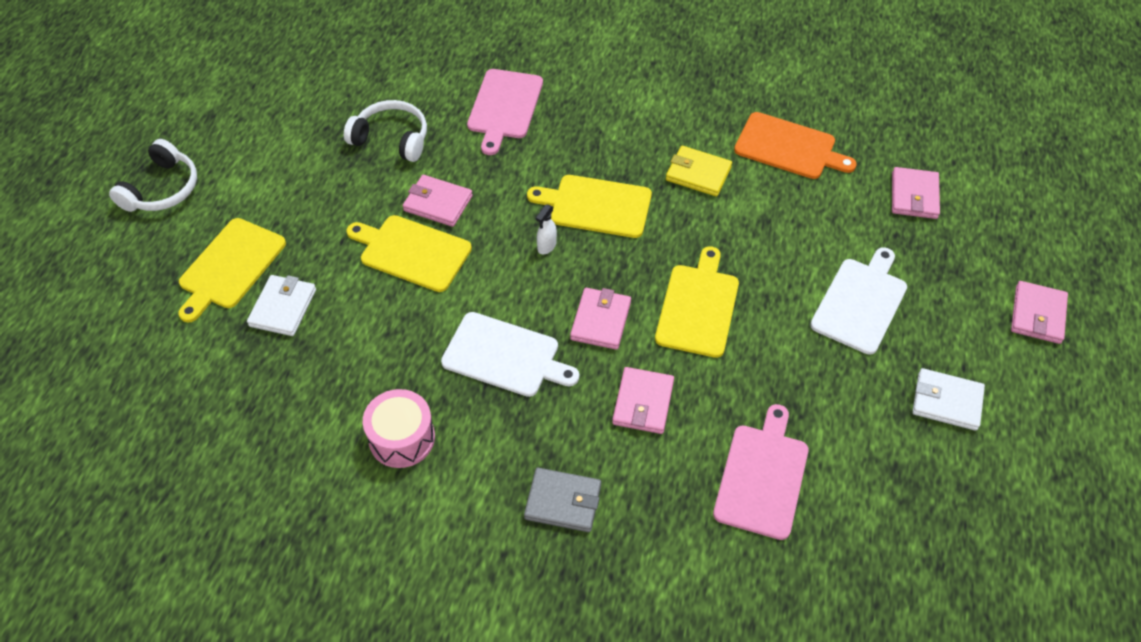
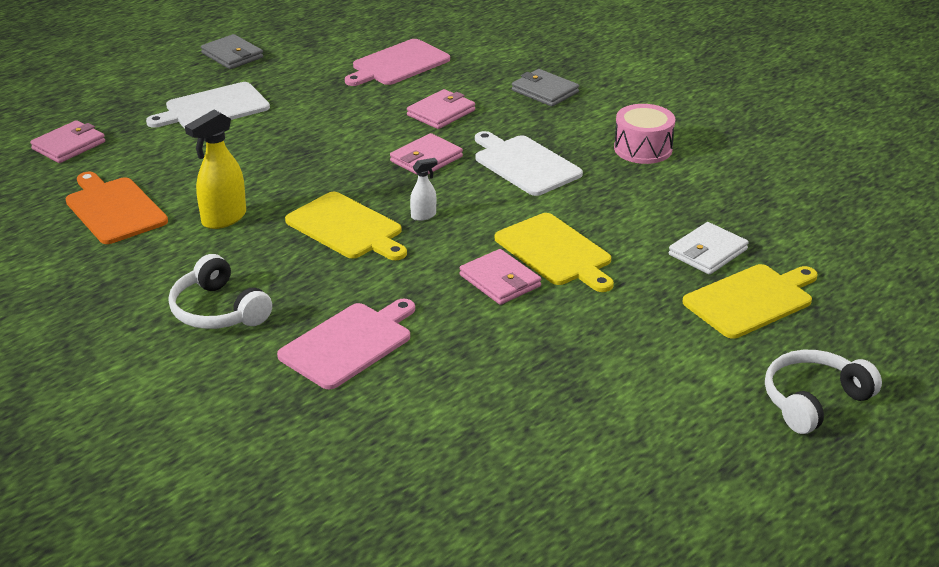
camera: 150 degrees left, 20 degrees down
(392, 138) = (505, 358): white headphones -> white headphones (218, 311)
(698, 173) = (223, 219): yellow wallet -> yellow spray bottle
(698, 307) = (339, 143): yellow cutting board -> none
(946, 401) = (232, 55): white wallet -> grey wallet
(1037, 315) = (103, 67): pink wallet -> none

